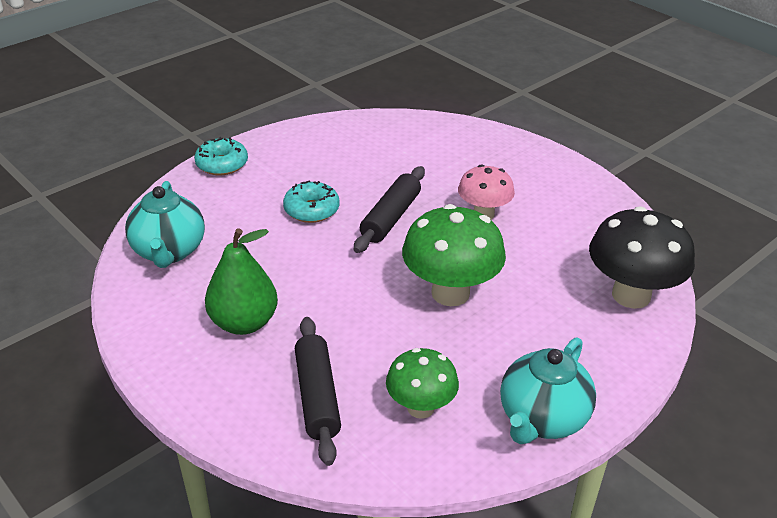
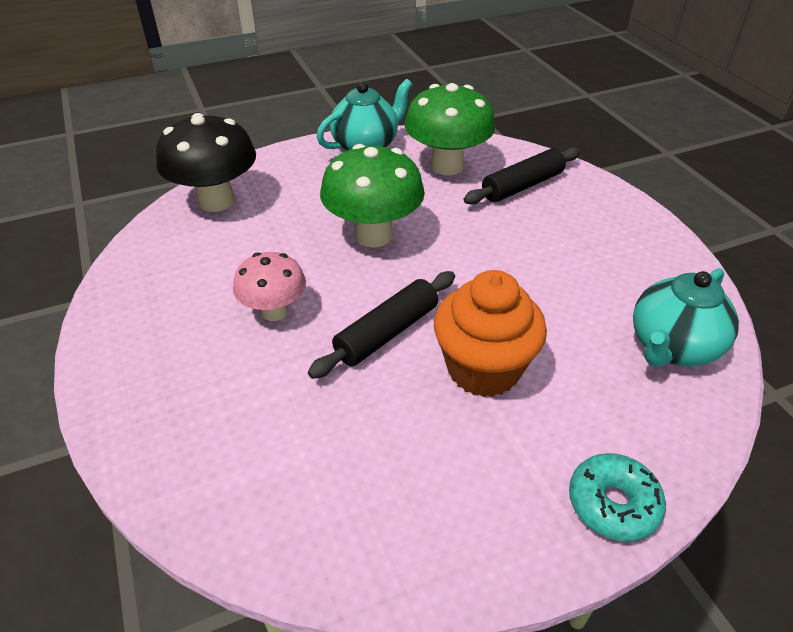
camera: 160 degrees left, 5 degrees up
(169, 251) = (672, 347): turquoise teapot -> turquoise teapot turned 150 degrees counterclockwise
(244, 323) = (580, 249): green pear -> none
(311, 210) = (483, 369): turquoise donut -> orange cupcake
(317, 396) = (522, 186): black rolling pin -> black rolling pin turned 45 degrees clockwise
(420, 408) = (447, 166): green mushroom -> green mushroom, size x1.61

